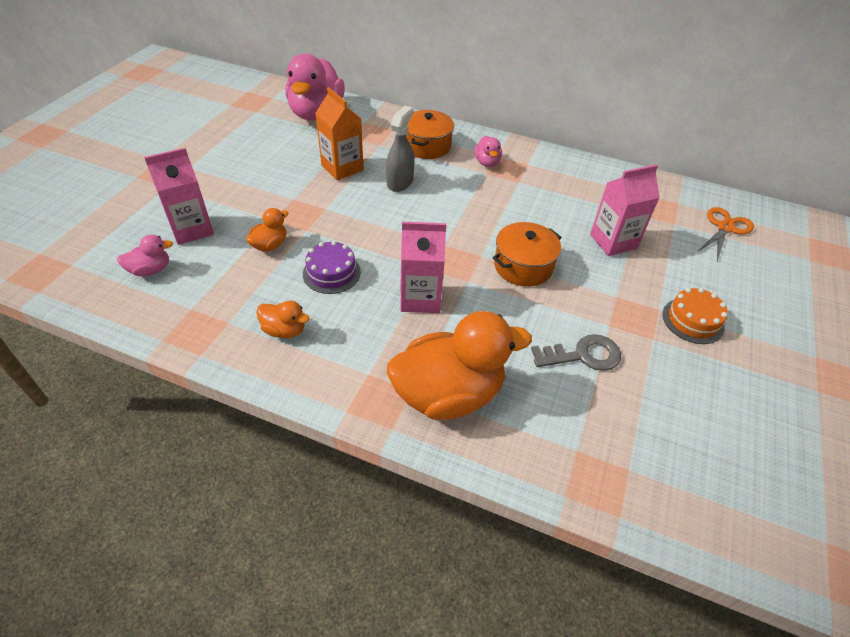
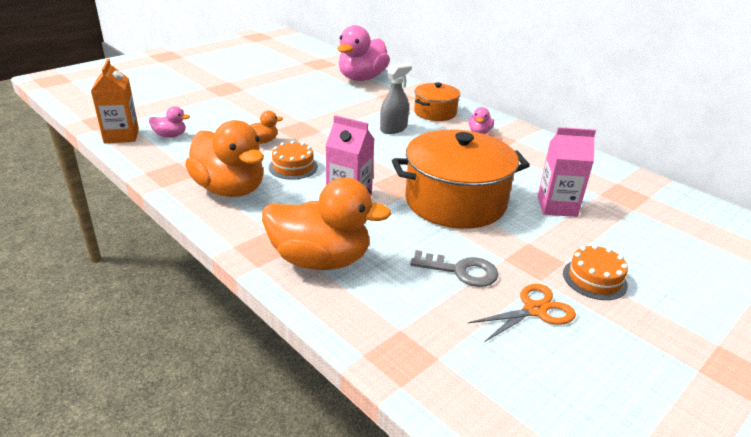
camera: 25 degrees right, 15 degrees down
(191, 229) = (216, 121): pink carton -> none
(284, 330) = (230, 189): orange duck -> orange duck, size x2.21
(331, 273) = (293, 167): purple cake -> orange cake
(342, 168) = (354, 111): orange carton -> orange carton (121, 136)
(523, 266) = (455, 201): orange pot -> orange pot, size x1.82
(725, 228) = (688, 225): orange scissors -> orange scissors (535, 310)

